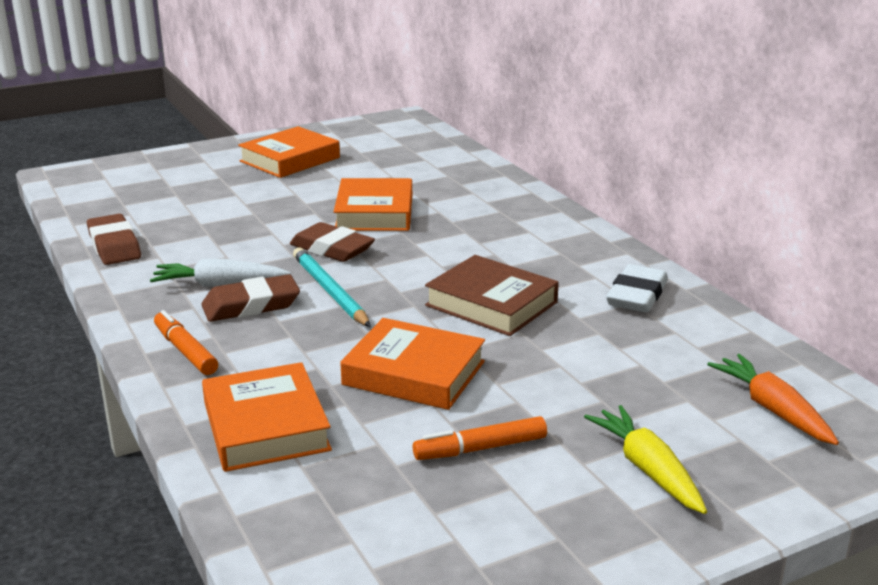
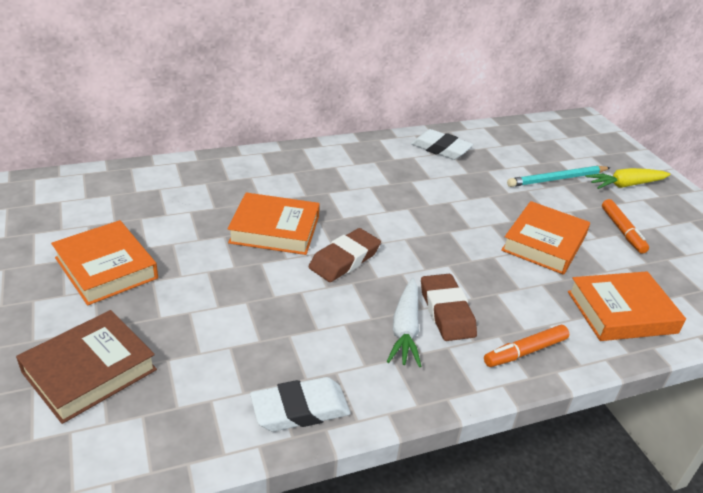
camera: 85 degrees left, 10 degrees up
(114, 246) = (300, 409): brown eraser -> white eraser
(330, 291) = (424, 267): turquoise pencil -> turquoise pencil (557, 179)
(491, 304) = (449, 200): brown book -> brown book (89, 371)
(772, 409) = (563, 141): orange carrot -> none

